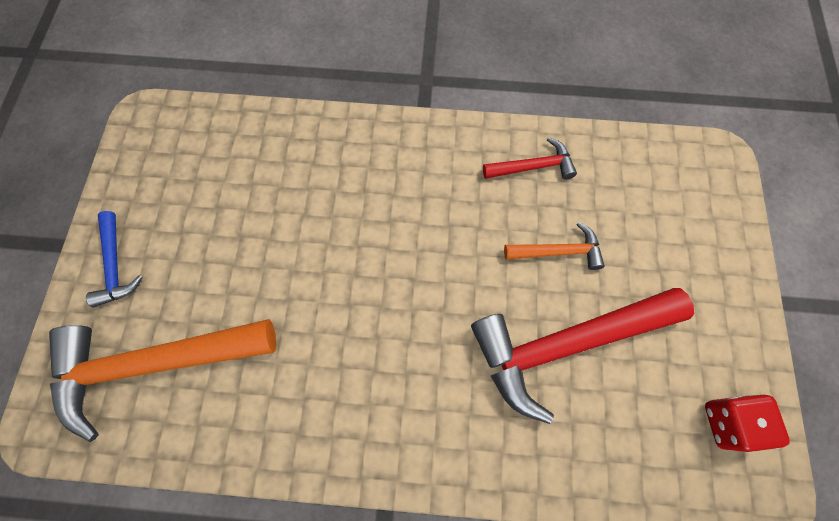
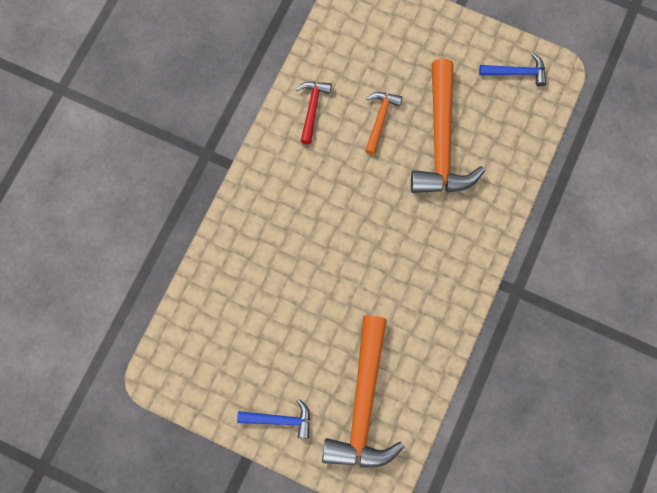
camera: 70 degrees left, 5 degrees up
(567, 344) = (441, 141): red hammer -> orange hammer
(728, 422) = (516, 72): red dice -> blue hammer

